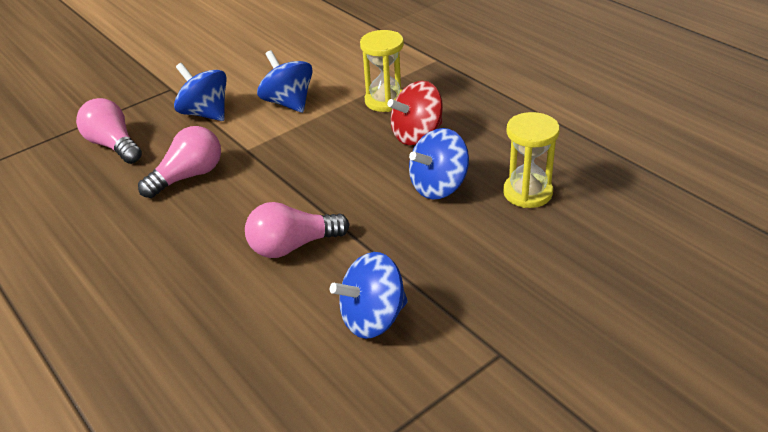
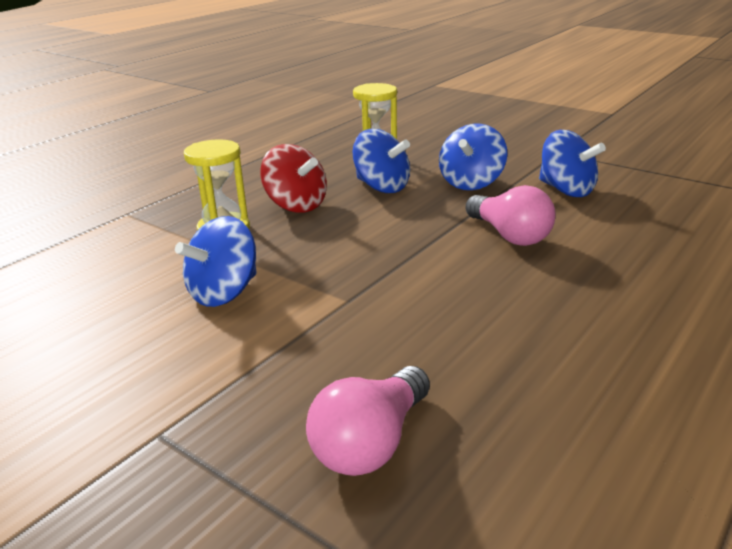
camera: 105 degrees left, 10 degrees down
(188, 176) = (426, 331): pink light bulb -> none
(205, 113) = (254, 362): blue spinning top -> blue spinning top (471, 183)

